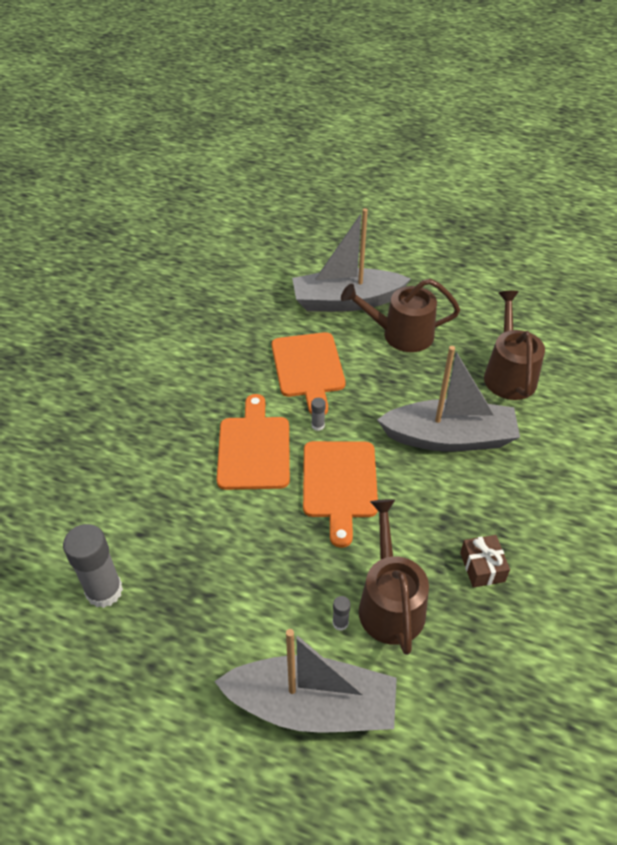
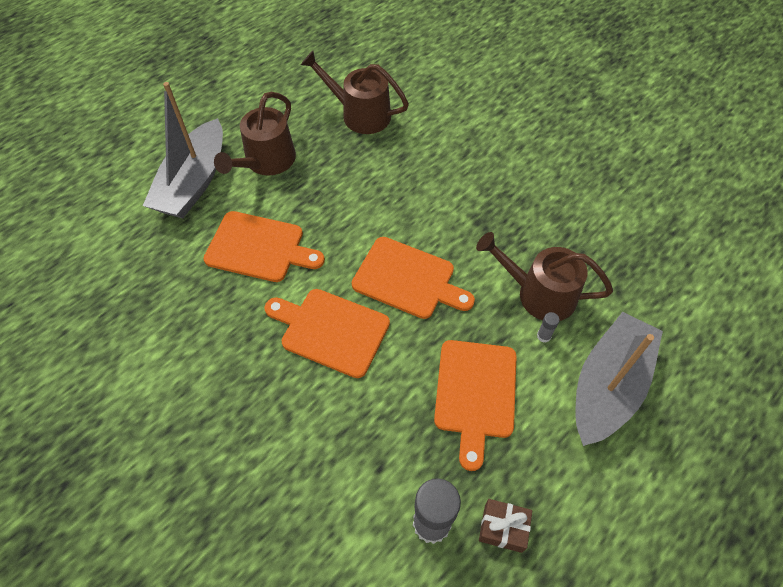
camera: 65 degrees left, 10 degrees up
(244, 582) = (475, 393): none -> orange cutting board
(318, 425) = (334, 269): grey glue stick -> none
(449, 438) = (402, 183): grey boat -> none
(482, 567) = (533, 220): brown gift -> brown gift (503, 528)

